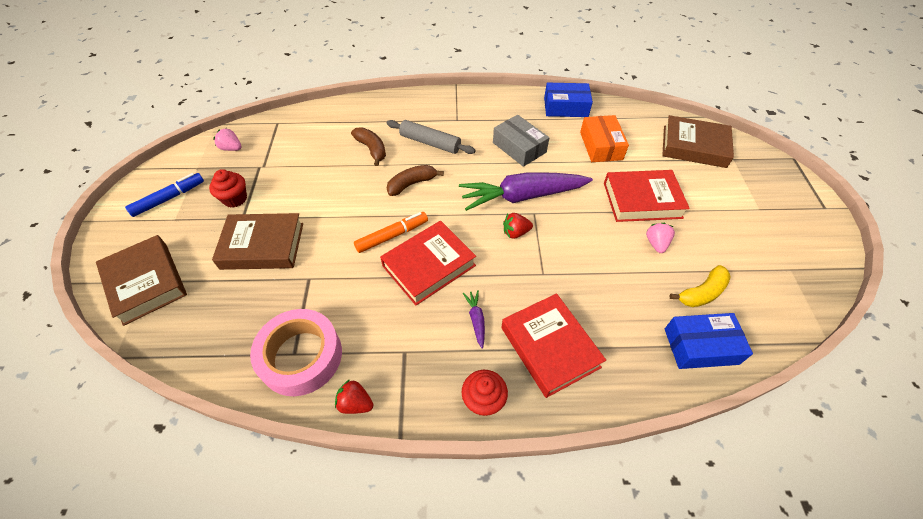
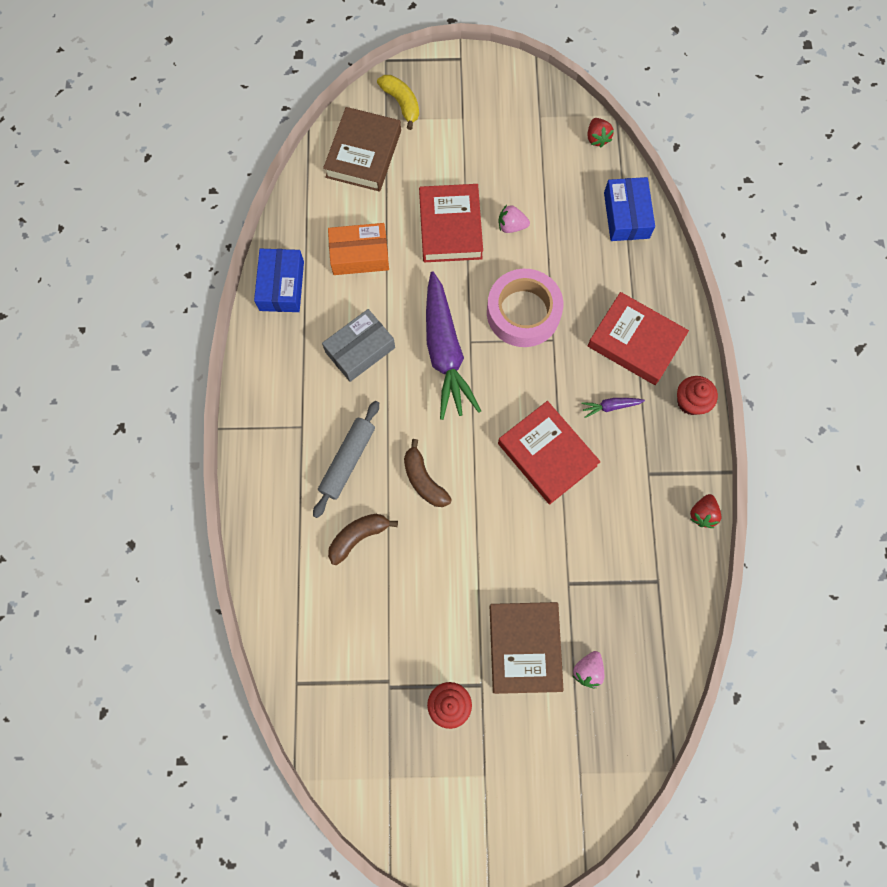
camera: 90 degrees left, 20 degrees up
(146, 283) = (582, 774): brown book -> none
(169, 198) = (449, 797): blue marker -> none
(231, 148) = (351, 738): pink strawberry -> pink strawberry (587, 670)
(301, 356) = (660, 573): pink tape -> pink tape (523, 312)
(392, 236) = (506, 497): orange marker -> none
(515, 233) = (499, 363): red strawberry -> red strawberry (597, 138)
(549, 347) = (635, 342): red book -> red book turned 60 degrees clockwise
(702, 293) = (570, 200): yellow banana -> yellow banana (401, 103)

